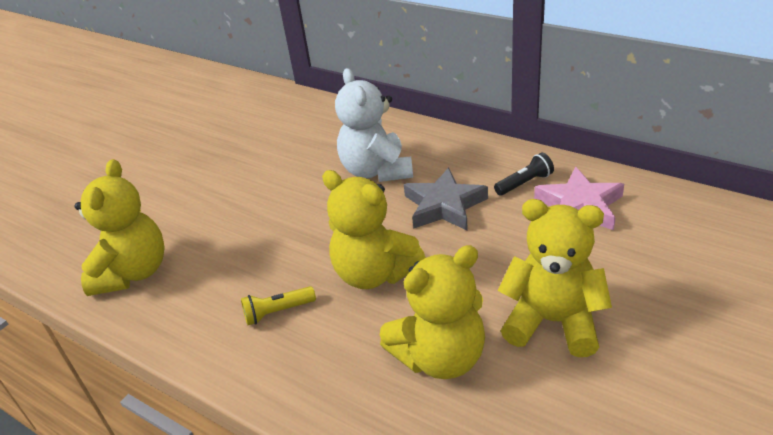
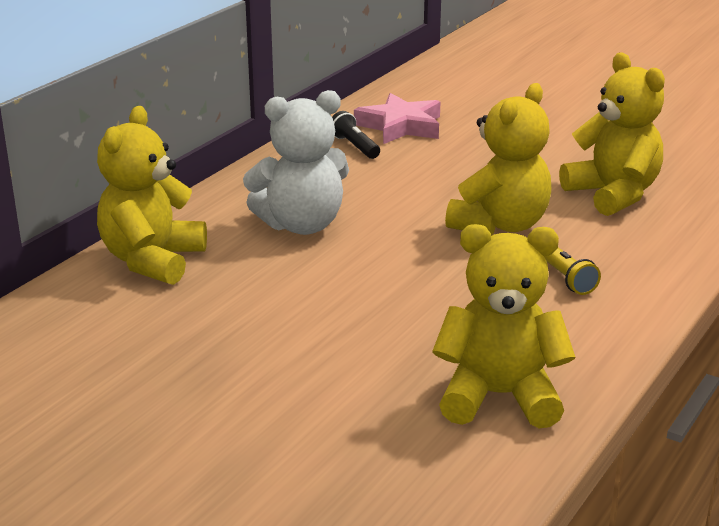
camera: 95 degrees left, 10 degrees down
(444, 206) = (386, 187): grey star -> none
(552, 322) = (562, 148): yellow teddy bear -> yellow teddy bear (152, 260)

